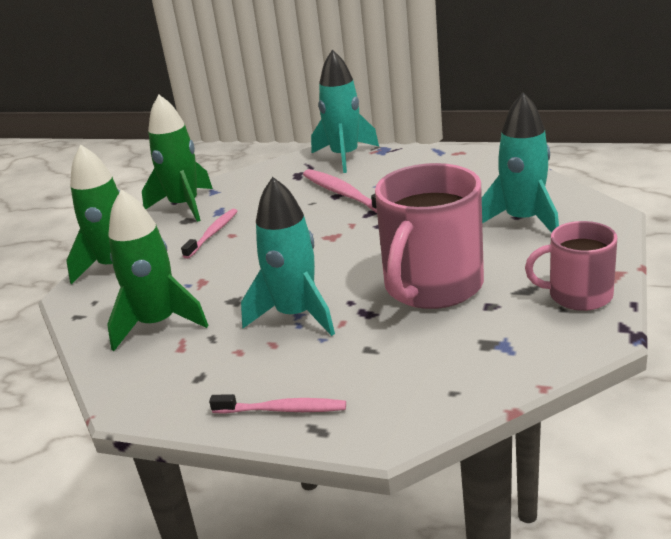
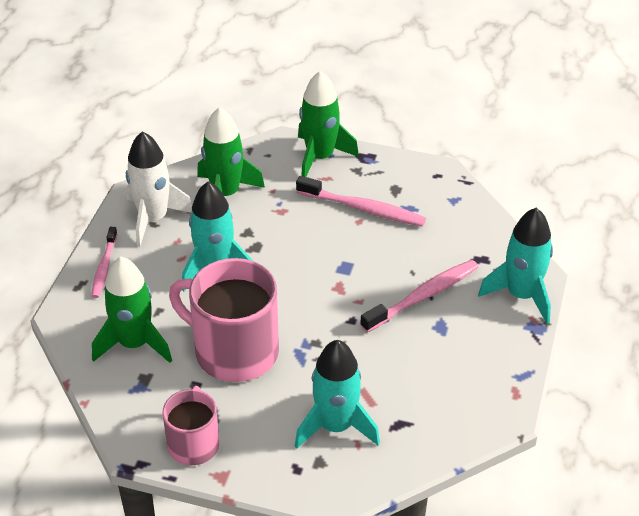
camera: 85 degrees right, 15 degrees up
(184, 206) = (425, 184): green rocket -> green rocket (134, 344)
(189, 378) = (153, 219): none -> white rocket
(213, 234) = (363, 208): pink toothbrush -> pink toothbrush, size x1.58

